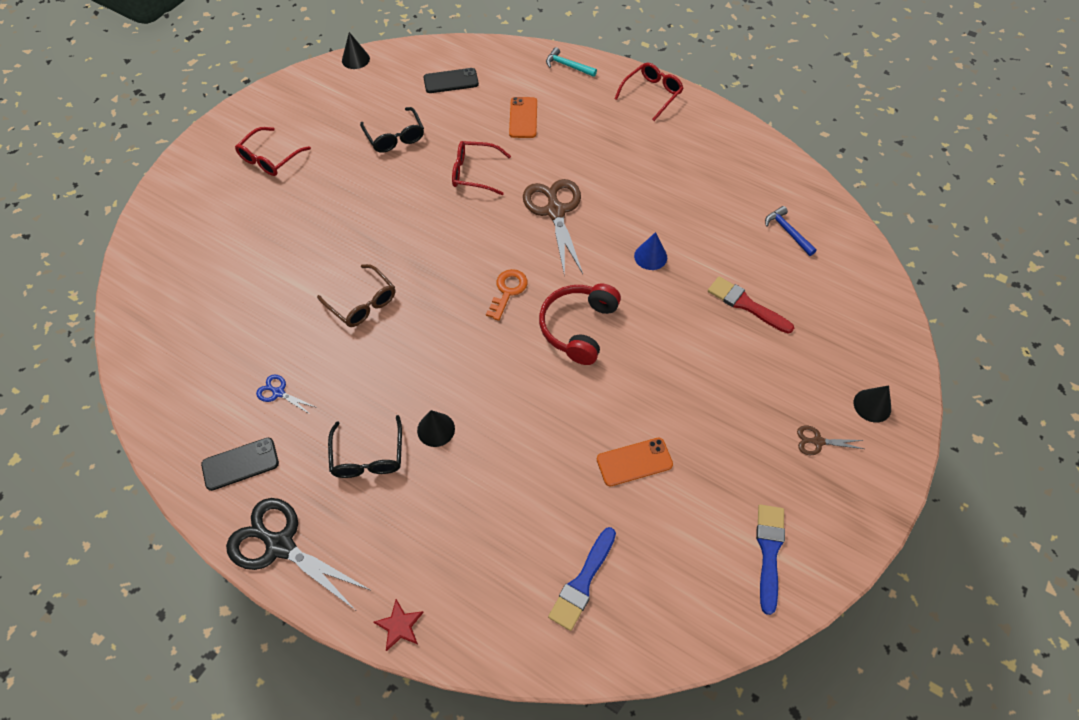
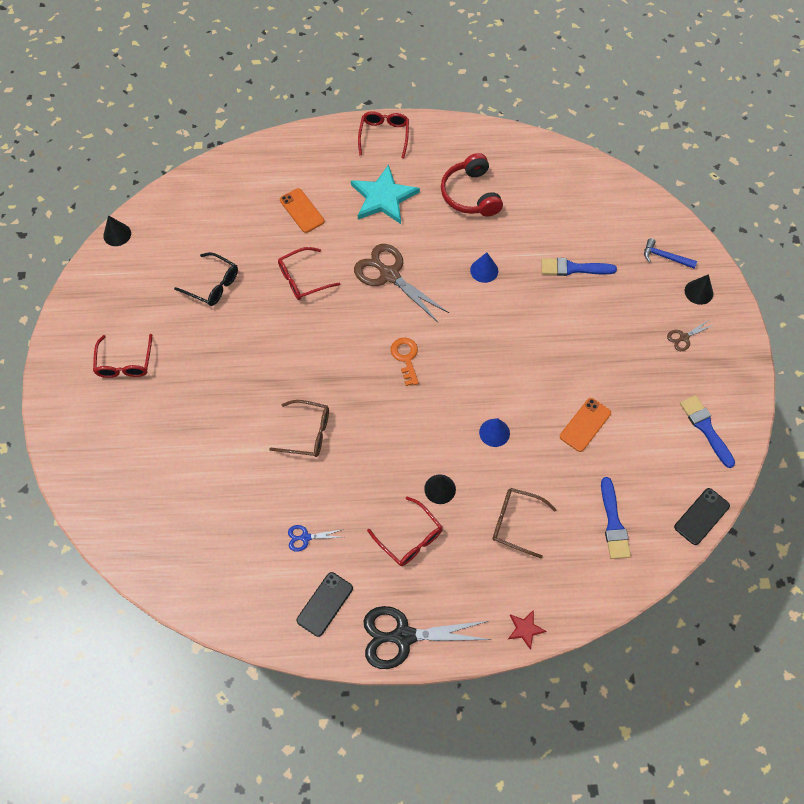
camera: 35 degrees left, 5 degrees up
(368, 456) = (409, 538): black glasses -> red glasses
(451, 81) = (216, 210): black phone -> black phone (701, 516)
(481, 512) = (516, 523): none -> brown glasses
(534, 410) = (494, 432): none -> blue cone
(568, 66) = (300, 145): turquoise hammer -> none
(578, 327) = (476, 354): red headphones -> red headphones (470, 194)
(606, 144) = (383, 197): none -> turquoise star
(746, 304) = (573, 268): red brush -> blue brush
(787, 232) = (561, 196): blue hammer -> blue hammer (665, 257)

